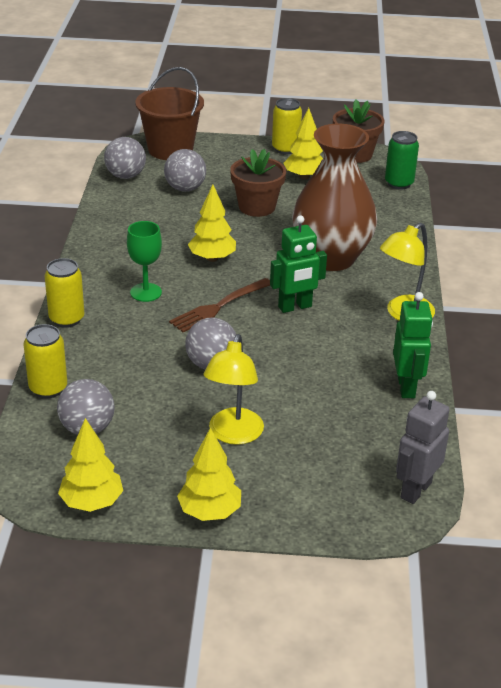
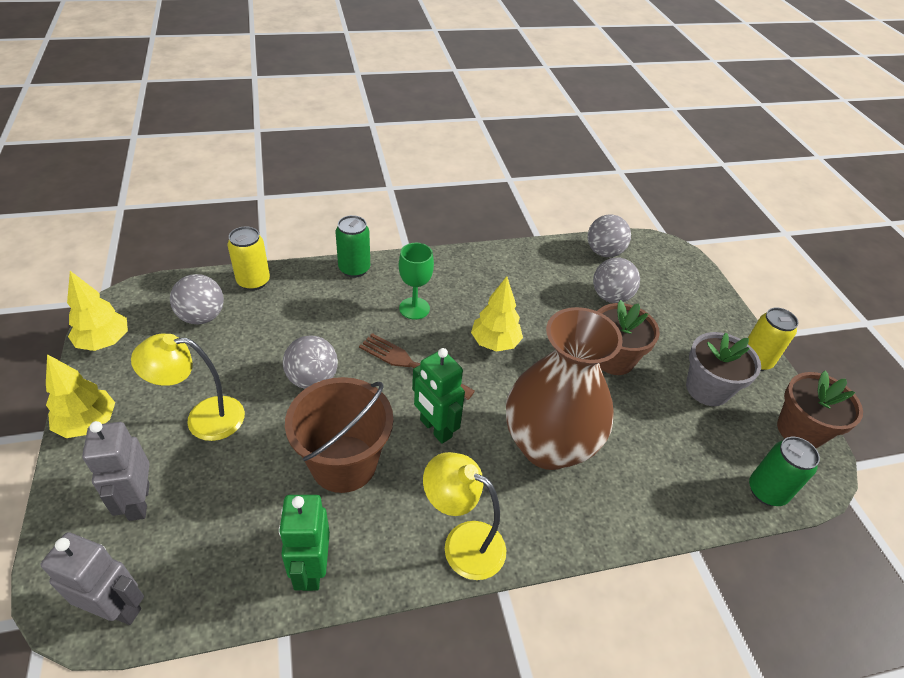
camera: 70 degrees right, 10 degrees up
(66, 319) = (354, 269): yellow can -> green can
(170, 149) = (676, 271): brown bucket -> brown bucket (344, 463)
(304, 177) = (707, 389): yellow tree -> grey flower pot
(316, 477) = (138, 501): none -> grey robot
(406, 387) = (311, 569): green robot -> green robot turned 105 degrees clockwise

